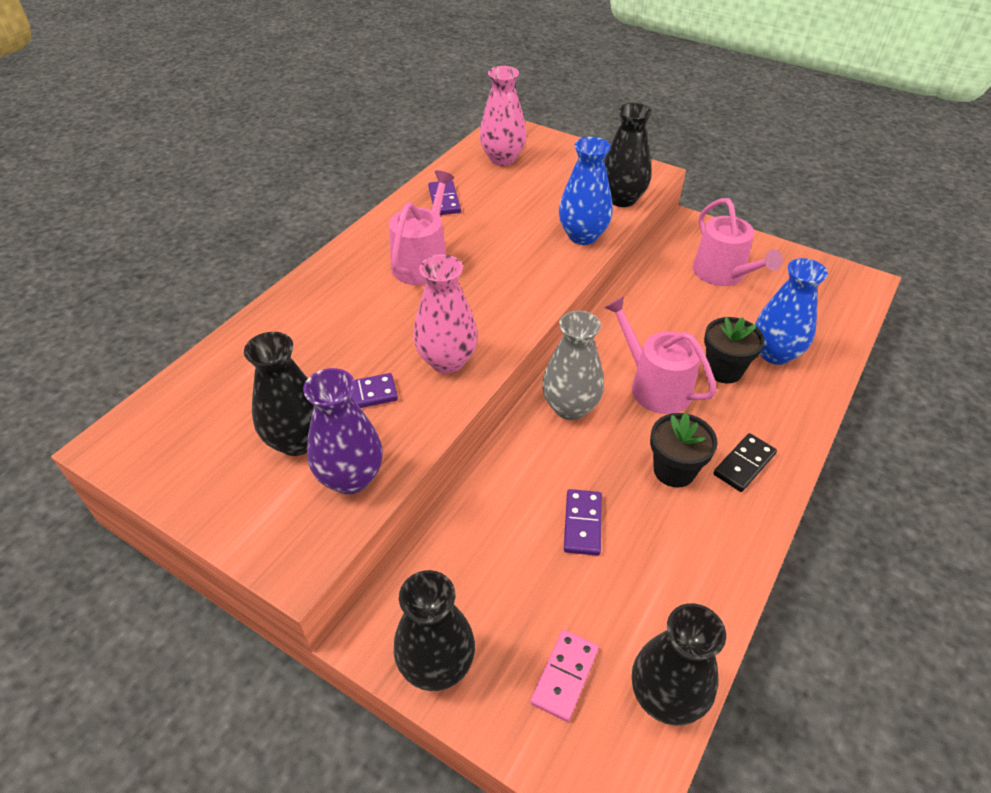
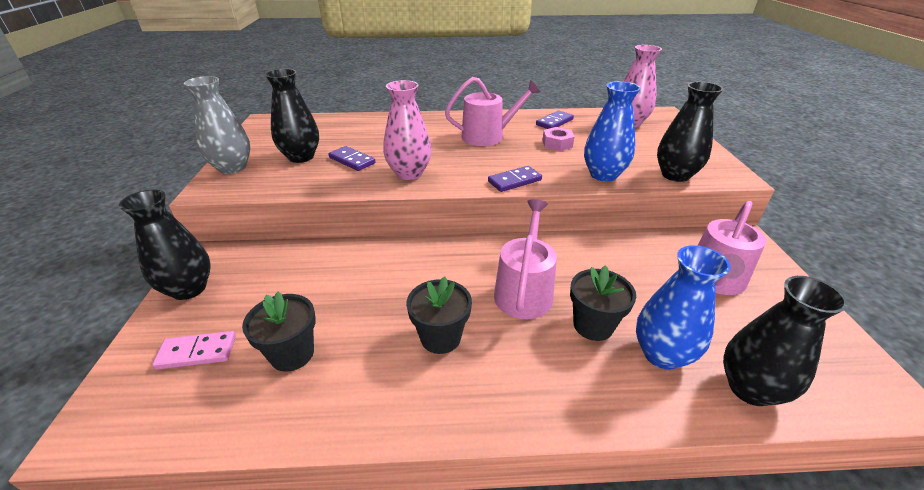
camera: 55 degrees right, 10 degrees down
(351, 478) = (284, 180): purple vase -> none
(494, 227) = (557, 144): none -> pink nut
(570, 407) = (454, 257): grey vase -> grey vase (232, 168)
(583, 524) = (345, 307): purple domino -> purple domino (514, 181)
(622, 590) = (292, 354): none -> black flower pot
(666, 697) = (192, 423): black vase -> black vase (749, 388)
(744, 464) = (489, 383): black domino -> none

